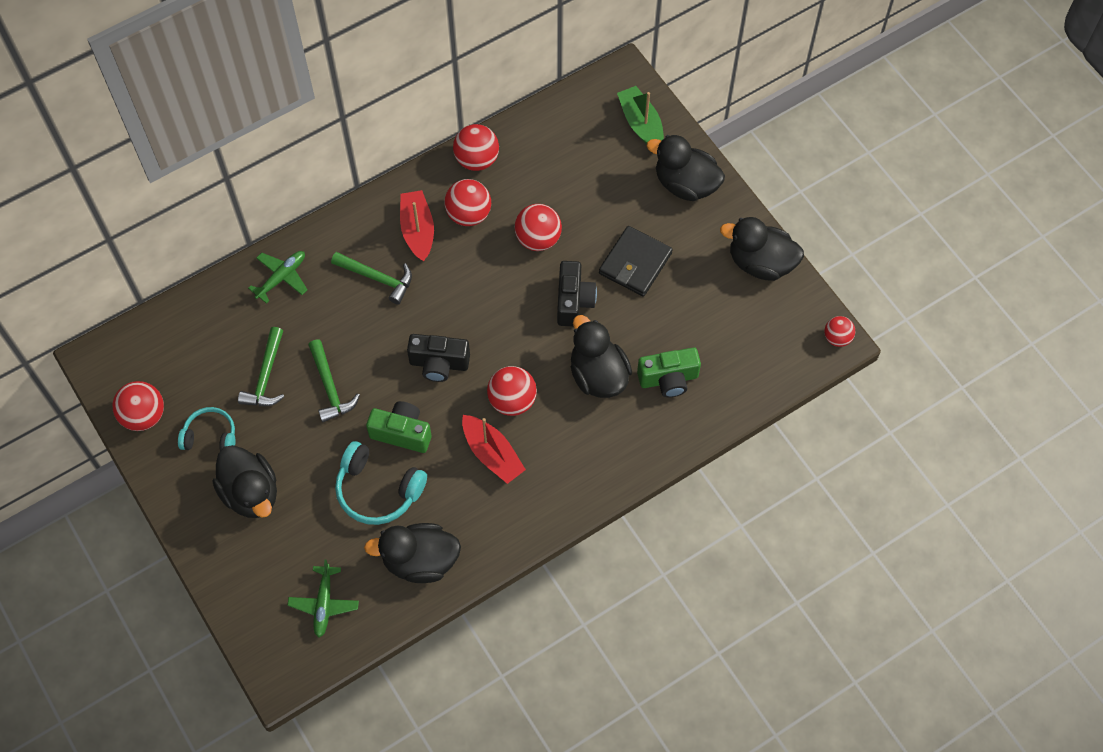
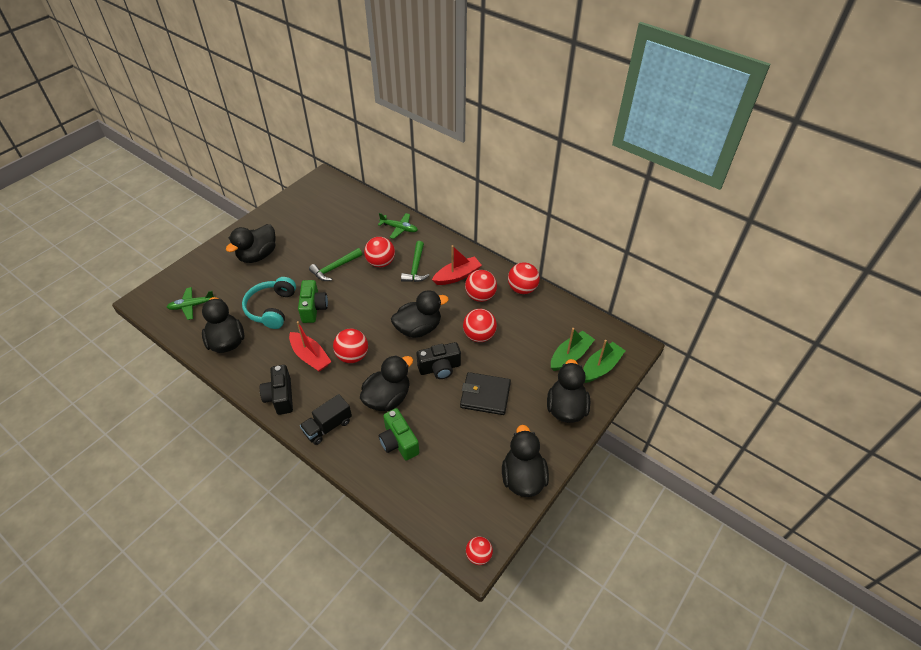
camera: 70 degrees right, 15 degrees down
(144, 416) = (295, 203): red ball -> red ball (381, 263)
(210, 436) = (289, 230): turquoise headphones -> none
(266, 376) = (333, 240): green hammer -> none
(439, 364) = (367, 312): black camera -> black camera (280, 397)
(492, 454) = (310, 356): red boat -> red boat turned 75 degrees counterclockwise
(496, 307) = (418, 328): none -> black duck
(611, 149) = (570, 356): none -> green boat
(616, 455) = (328, 426): none -> black truck

